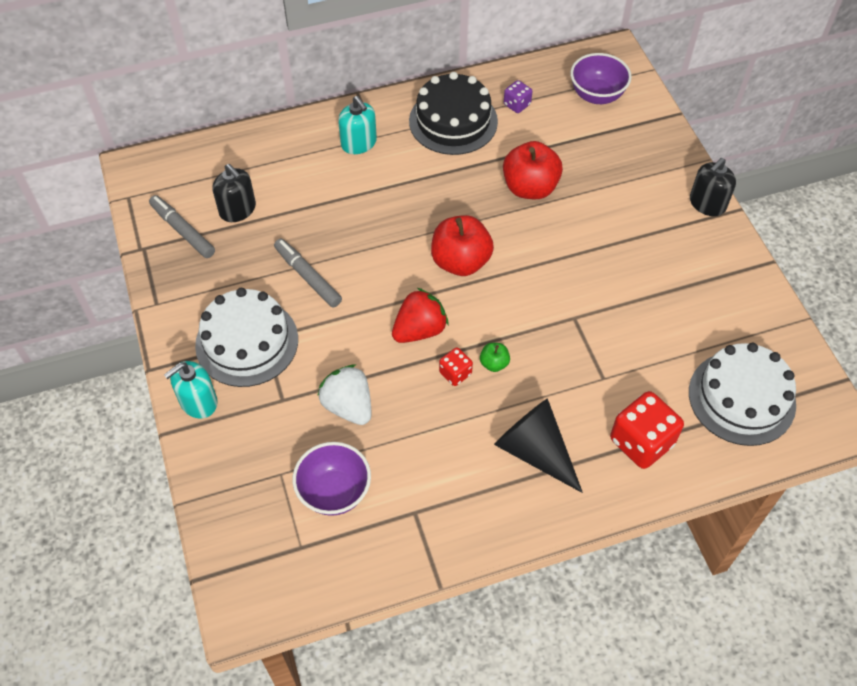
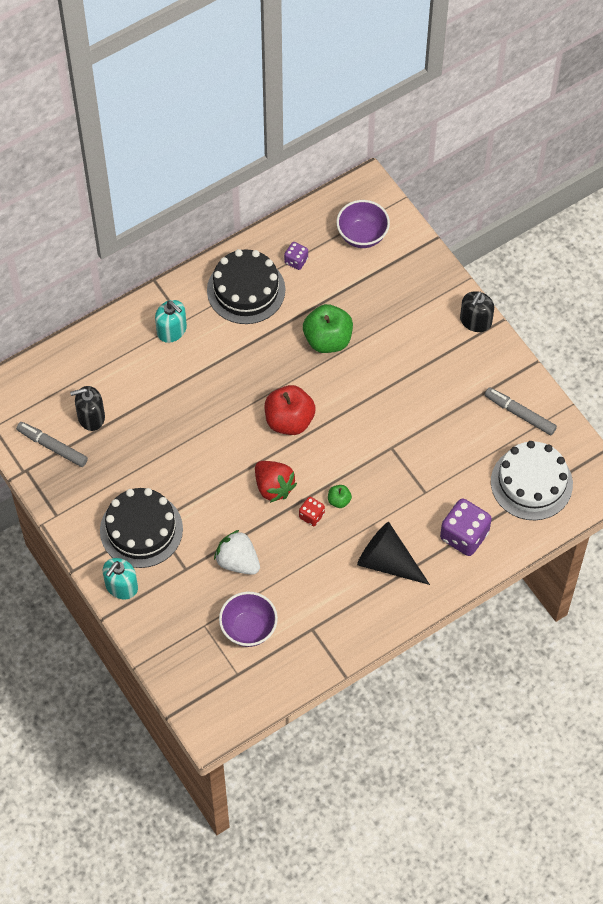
camera: 15 degrees left, 5 degrees up
(237, 209) = (91, 417): black soap dispenser -> black soap dispenser turned 135 degrees clockwise
(247, 342) = (141, 529): white cake -> black cake
(308, 277) = (170, 463): grey marker -> grey marker (519, 414)
(419, 330) = (273, 487): red strawberry -> red strawberry turned 105 degrees clockwise
(530, 188) = (328, 340): red apple -> green apple
(641, 442) = (464, 535): red dice -> purple dice

